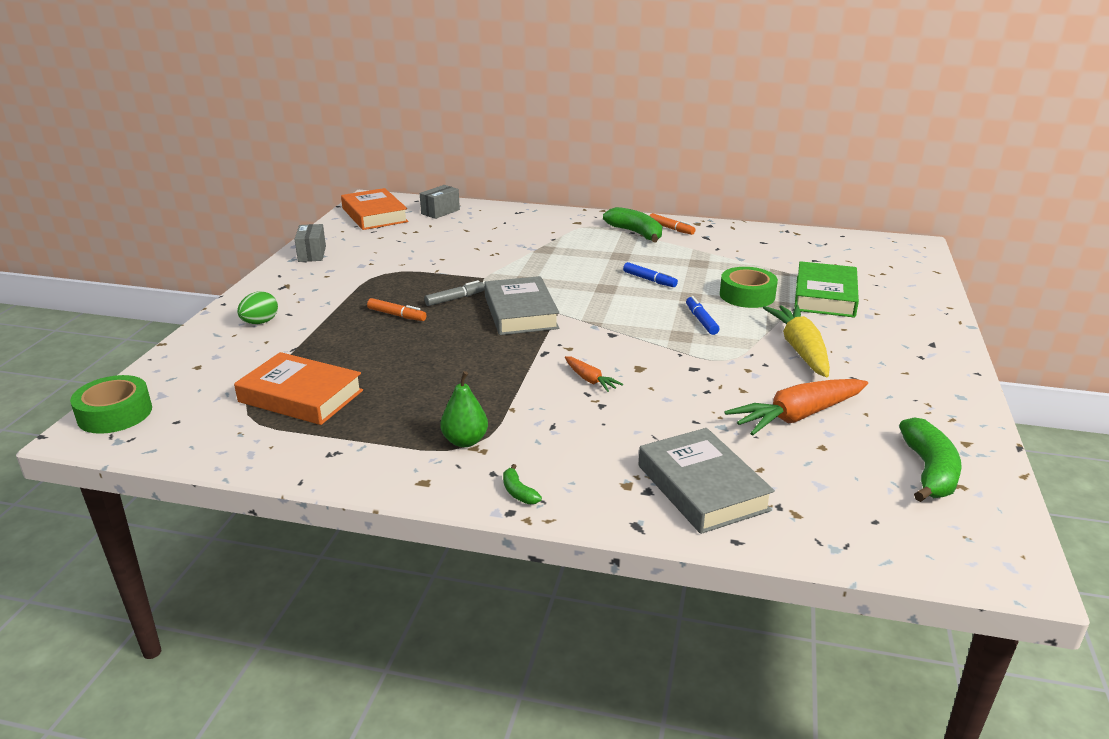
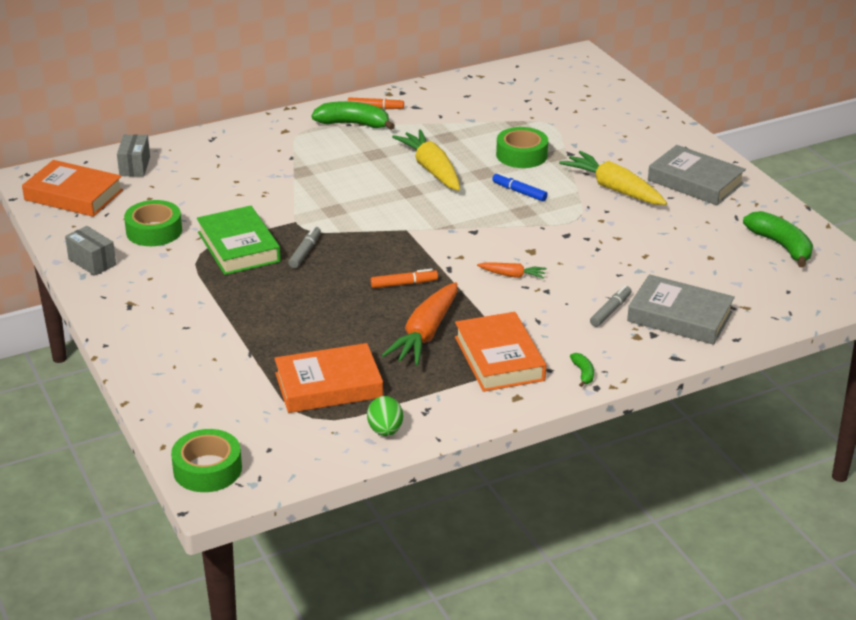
camera: 40 degrees left, 5 degrees up
(260, 322) = (176, 346): green egg -> green egg (385, 430)
(382, 250) = (154, 231): none -> green tape
(397, 315) = (282, 287): orange marker -> orange marker (404, 284)
(465, 441) = (499, 358): green pear -> orange book
(518, 492) = (583, 373): green banana -> green banana turned 120 degrees counterclockwise
(520, 312) = (378, 242): grey book -> grey book (695, 182)
(636, 449) = (610, 311): none -> grey marker
(649, 280) = (431, 169): blue marker -> yellow carrot
(797, 416) = (672, 242): orange carrot -> orange carrot (425, 334)
(825, 296) = (575, 133): green book -> green book (238, 247)

